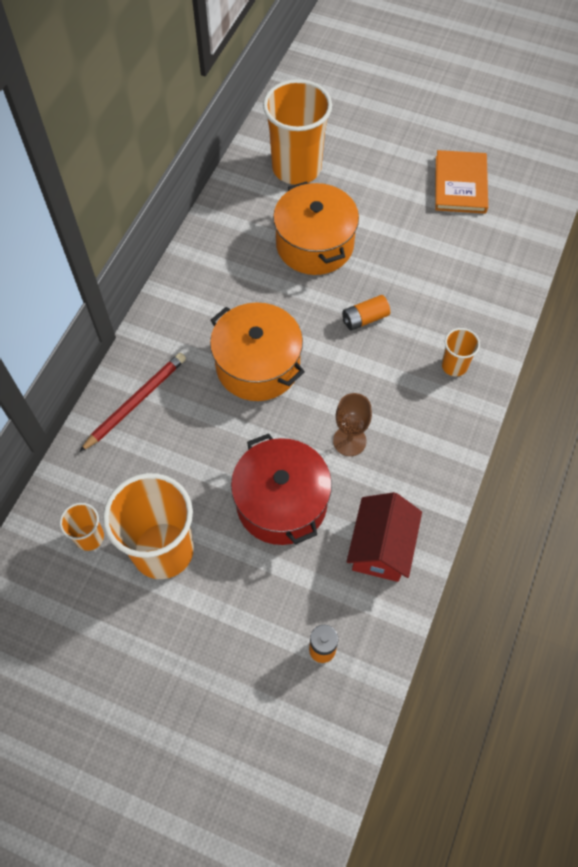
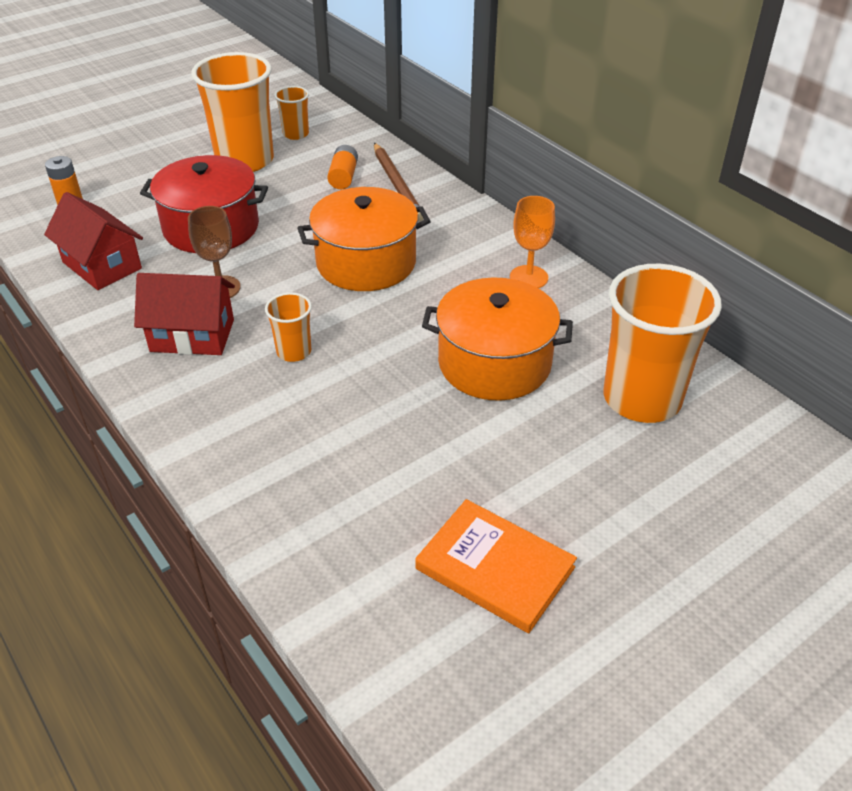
camera: 120 degrees right, 20 degrees down
(136, 402) = (397, 184): red pencil -> brown pencil
(213, 262) = (528, 277): none -> orange goblet
(365, 319) = (350, 359): orange battery -> orange battery (343, 177)
(409, 423) = (192, 335): none -> red house
(454, 365) = (217, 404): orange cup -> orange cup (294, 351)

